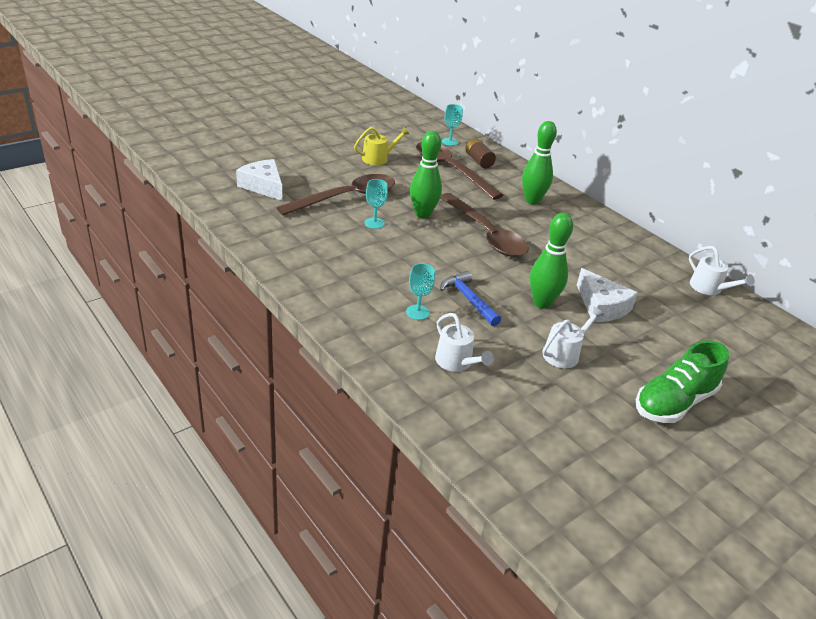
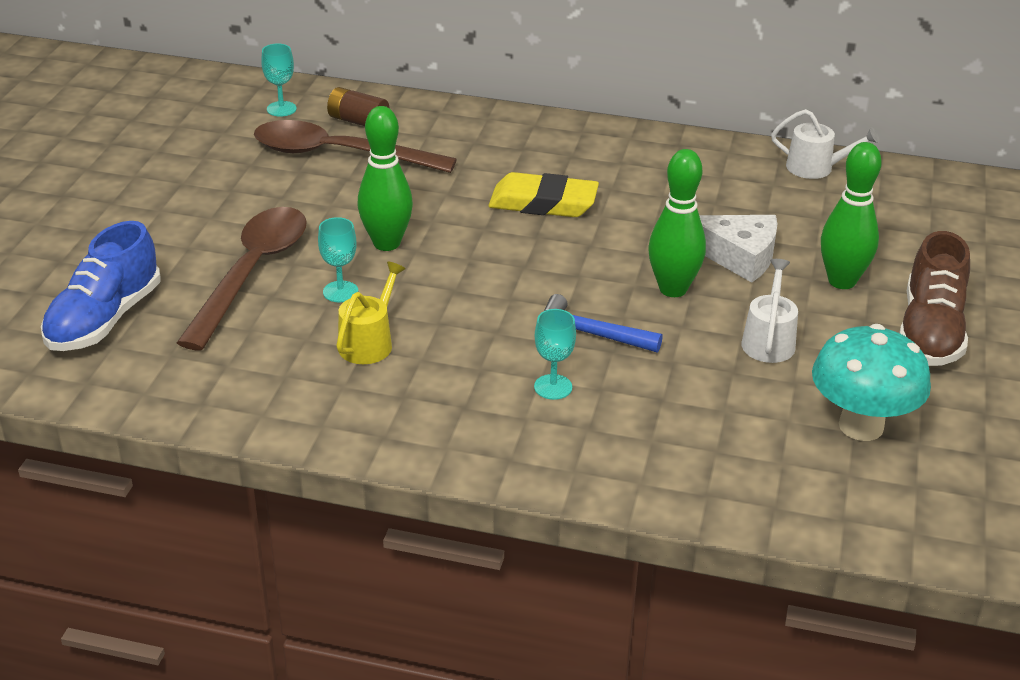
camera: 35 degrees left, 0 degrees up
(263, 186) = (104, 319): white cheese -> blue shoe
(378, 158) = (215, 187): yellow watering can -> yellow watering can (369, 343)
(456, 362) = (673, 424): white watering can -> none
(486, 234) = (500, 229): brown spoon -> none
(524, 233) = (543, 203): none -> yellow eraser
(532, 200) = (497, 149): green bowling pin -> green bowling pin (842, 281)
(563, 423) = (861, 426): none -> turquoise mushroom
(674, 402) = (930, 331): green shoe -> brown shoe

